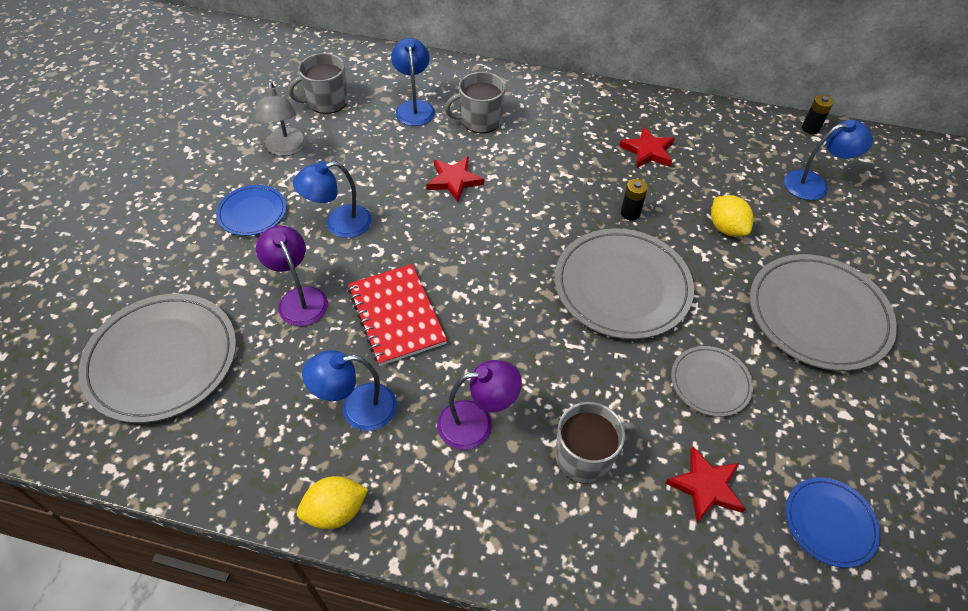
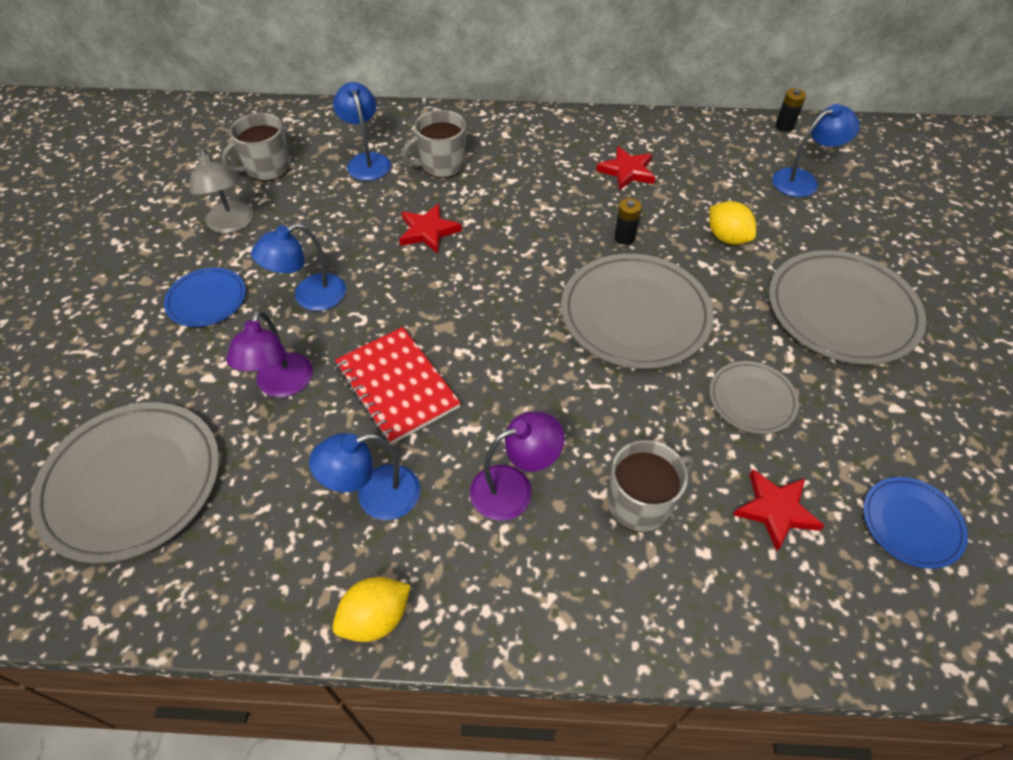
camera: 10 degrees left, 0 degrees up
(299, 298) = (281, 385): purple lamp -> purple lamp turned 135 degrees counterclockwise

